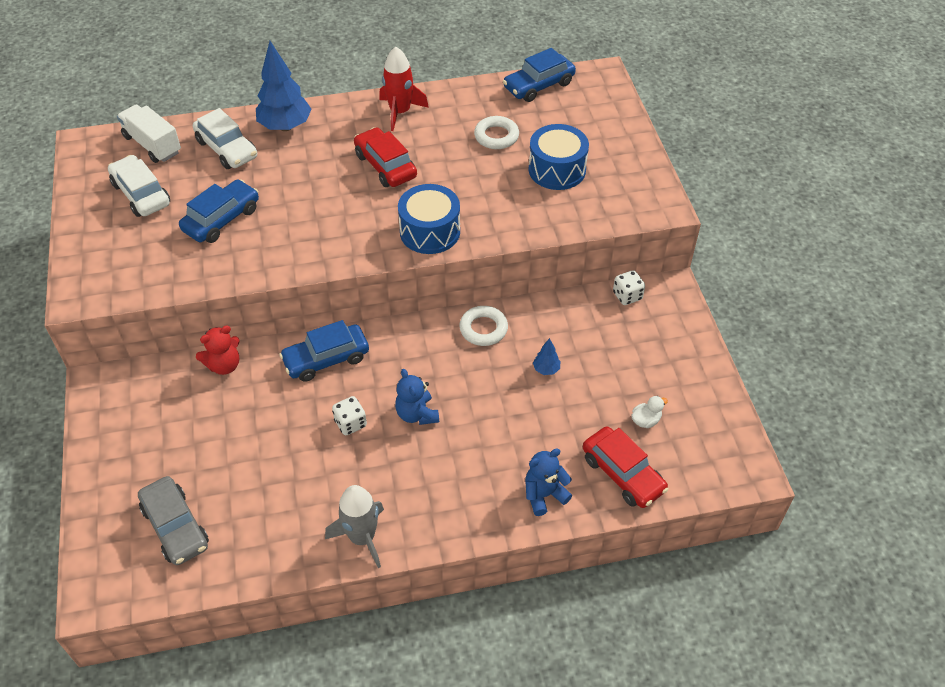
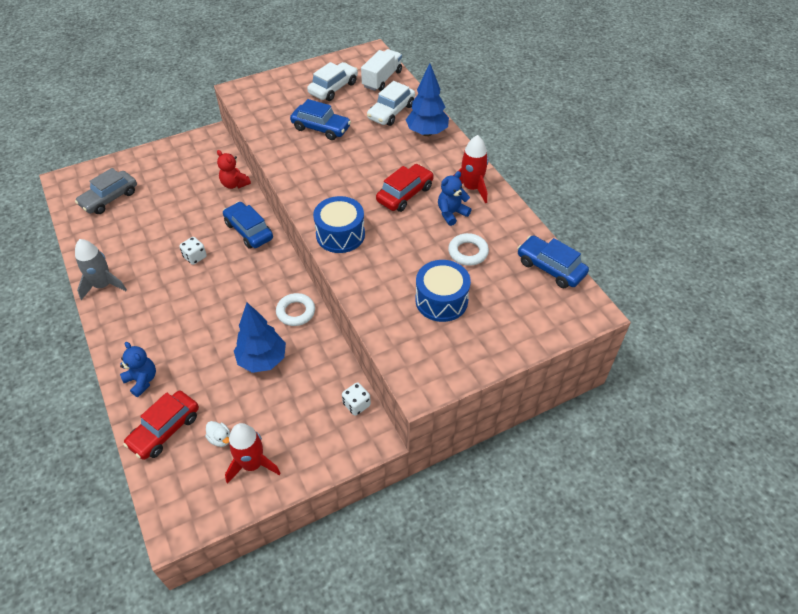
camera: 75 degrees right, 0 degrees up
(417, 414) = (207, 290): blue teddy bear -> blue teddy bear (451, 213)
(546, 369) = (262, 360): blue tree -> blue tree, size x2.24
(683, 394) = (252, 464): none -> red rocket

